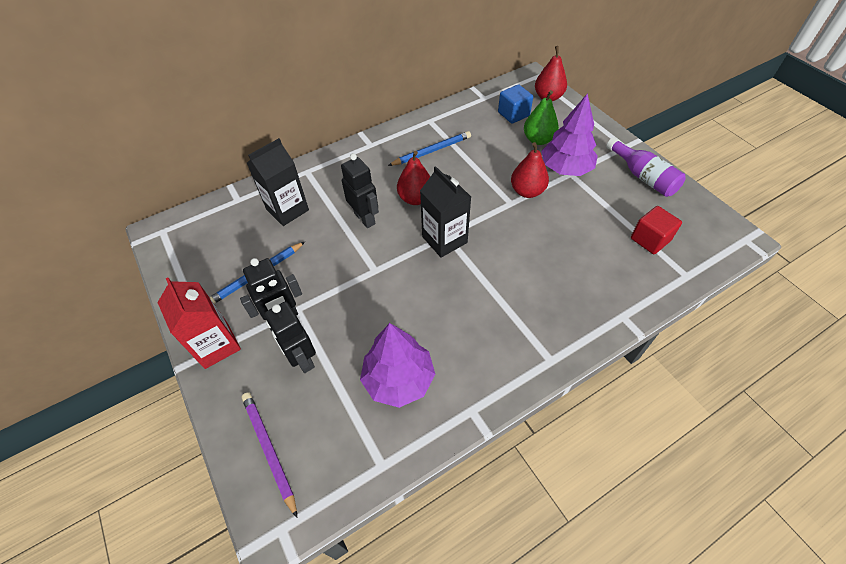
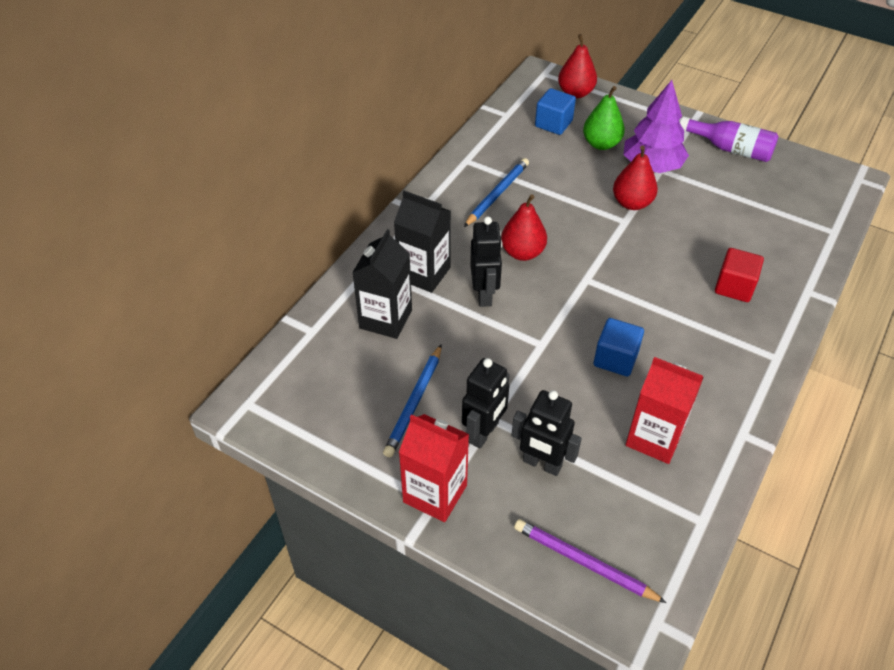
camera: 30 degrees left, 5 degrees down
(365, 218) = (484, 294): black robot -> black robot turned 60 degrees clockwise
(399, 379) = (654, 438): purple tree -> red carton
(419, 304) = (615, 359): none -> blue cube
(444, 239) = (588, 284): black carton -> black carton (424, 273)
(650, 239) = (780, 209): red cube -> red cube (734, 287)

